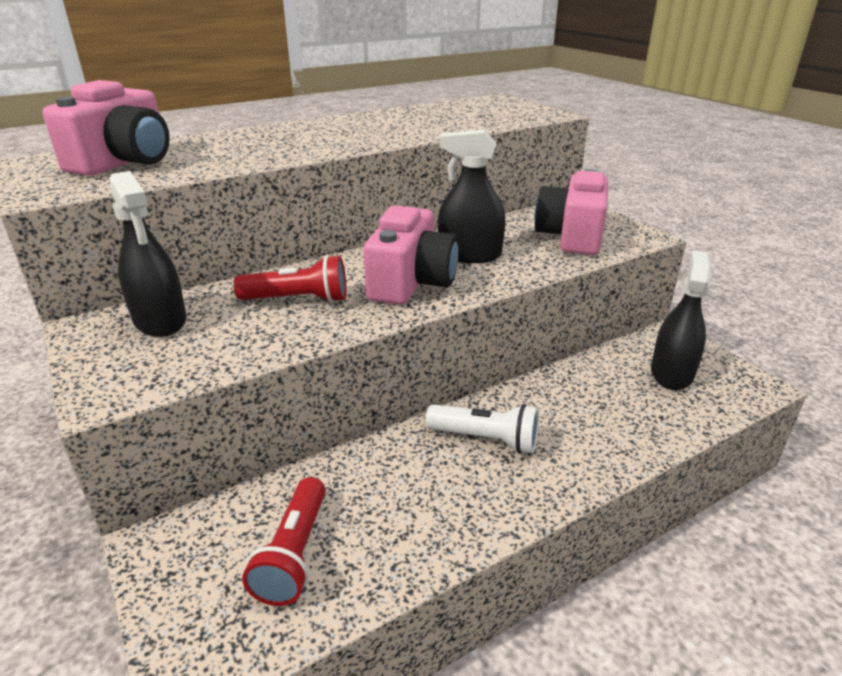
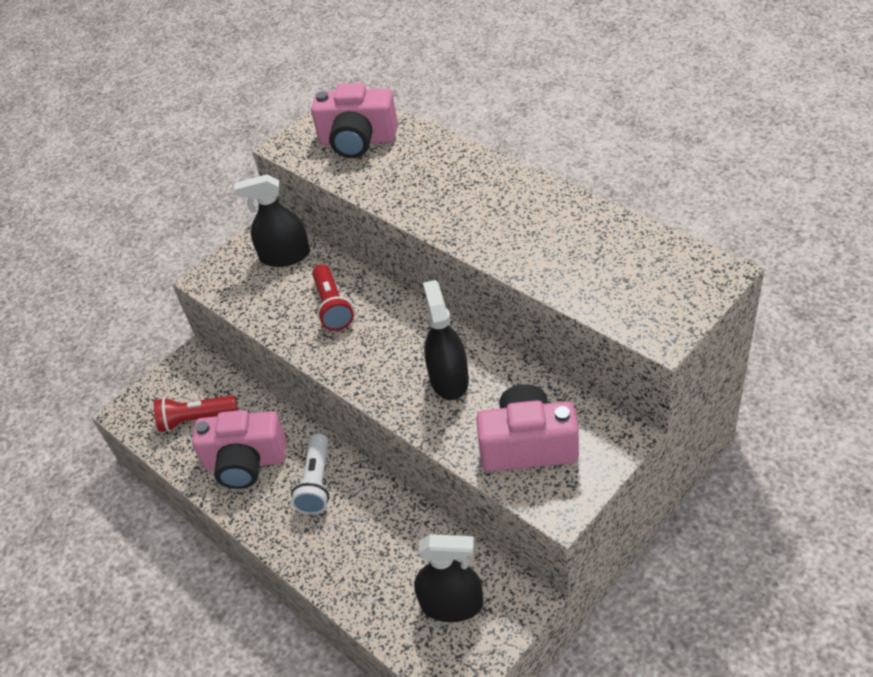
camera: 80 degrees right, 15 degrees up
(160, 320) = (285, 256): black spray bottle -> black spray bottle turned 45 degrees clockwise
(411, 282) = (382, 358): pink camera -> pink camera (245, 462)

